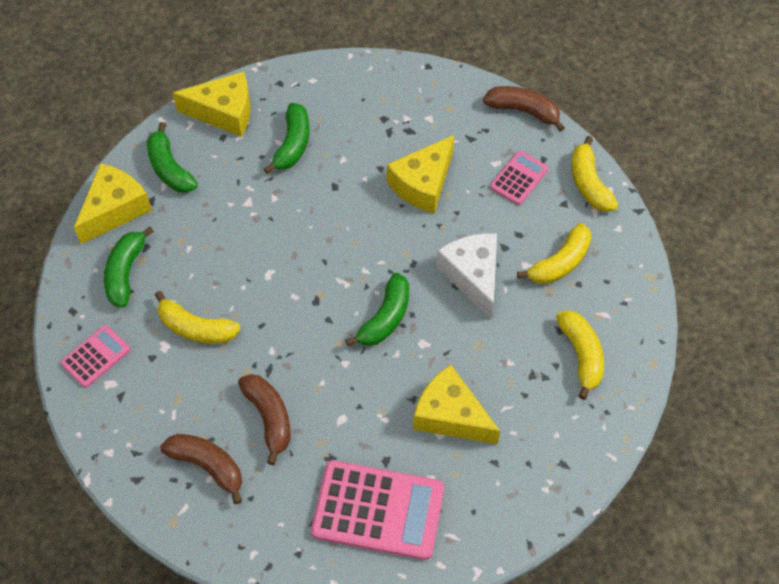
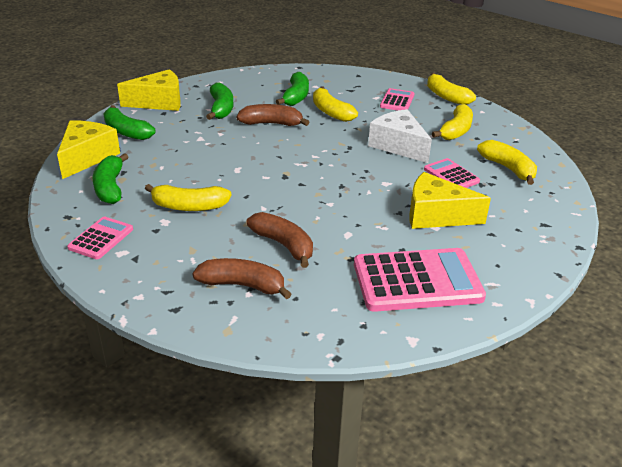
camera: 20 degrees left, 25 degrees down
(385, 318) = (347, 175): green banana -> green banana (296, 97)
(423, 184) = (331, 112): yellow cheese -> yellow banana
(505, 350) = (451, 175): none -> pink calculator
(523, 111) = (378, 75): brown banana -> brown banana (271, 123)

